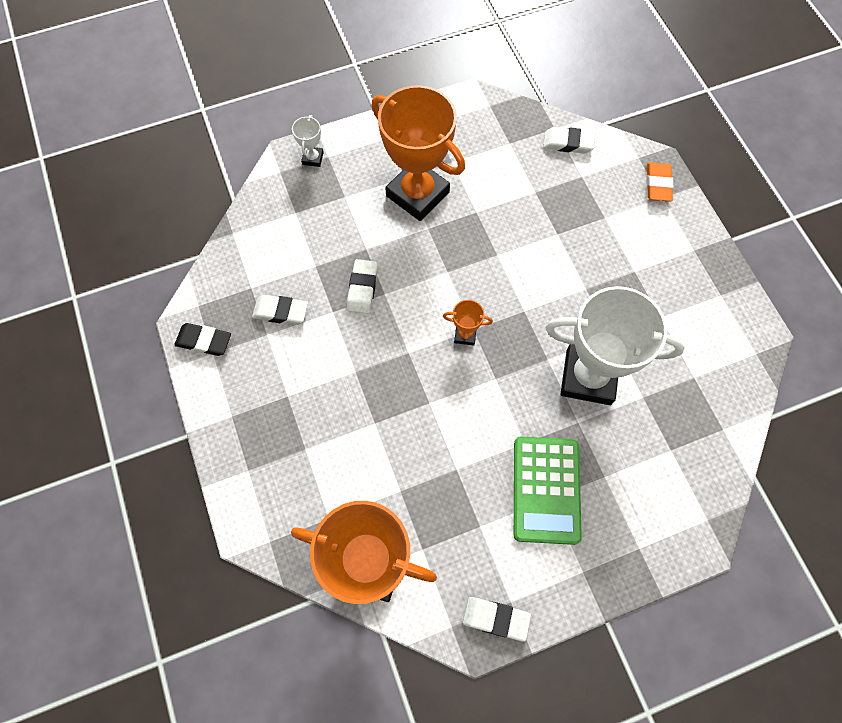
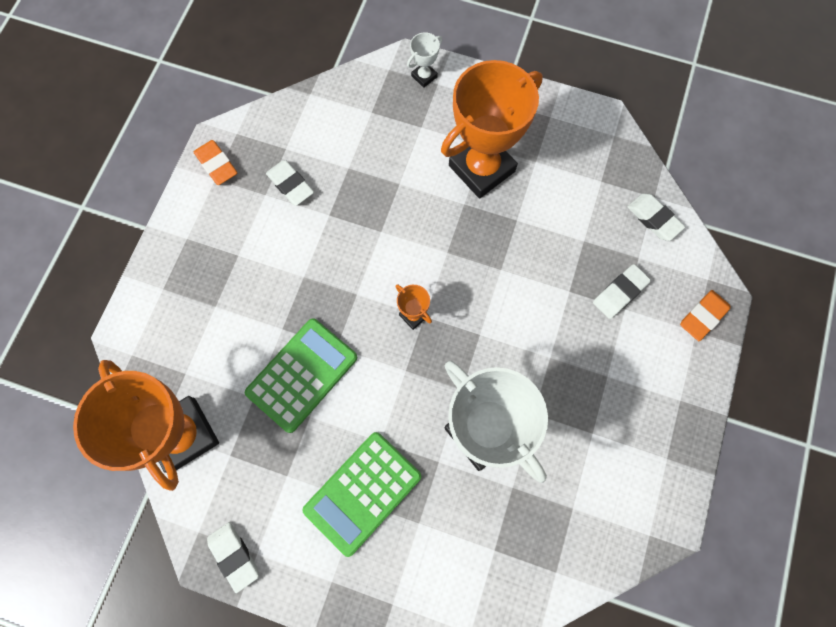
camera: 40 degrees right, 5 degrees up
(204, 341) = (216, 165): black eraser -> orange eraser
(362, 288) = (368, 214): white eraser -> white eraser (620, 293)
(417, 194) = (481, 168): orange trophy -> orange trophy turned 60 degrees clockwise
(422, 444) = (302, 375): none -> green calculator

